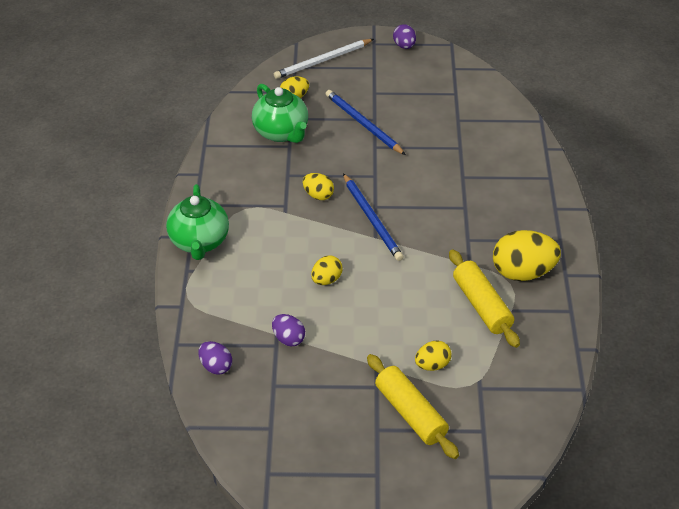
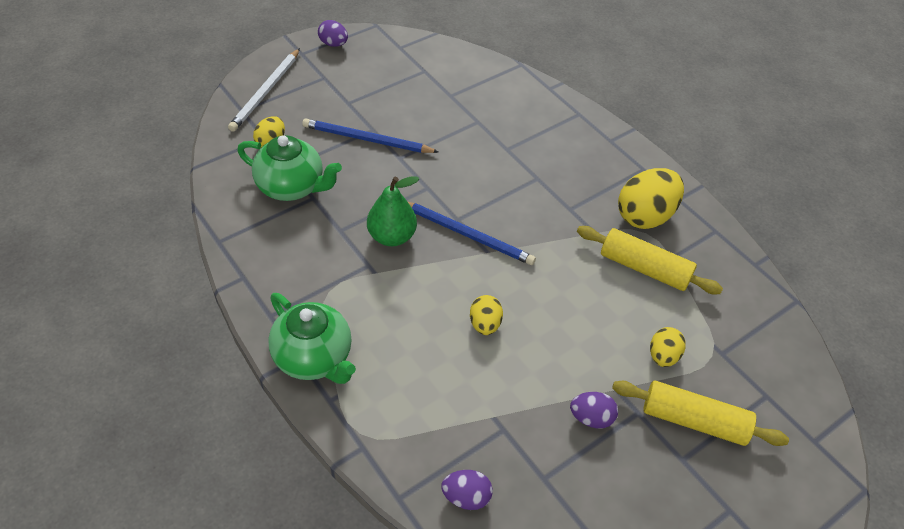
camera: 40 degrees left, 5 degrees up
(288, 339) = (509, 414): purple egg -> purple egg (591, 418)
(318, 195) = (392, 236): yellow egg -> green pear

